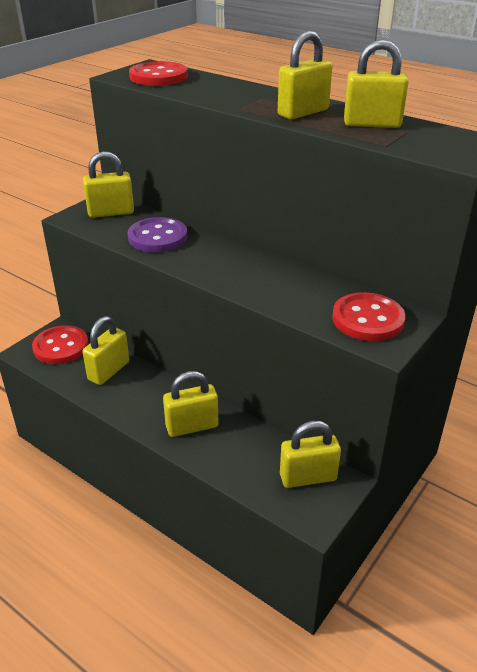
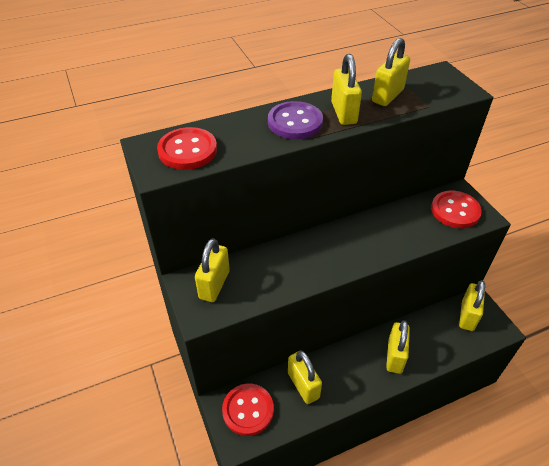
camera: 60 degrees left, 10 degrees up
(158, 237) = (282, 269): purple button -> purple button (295, 122)

